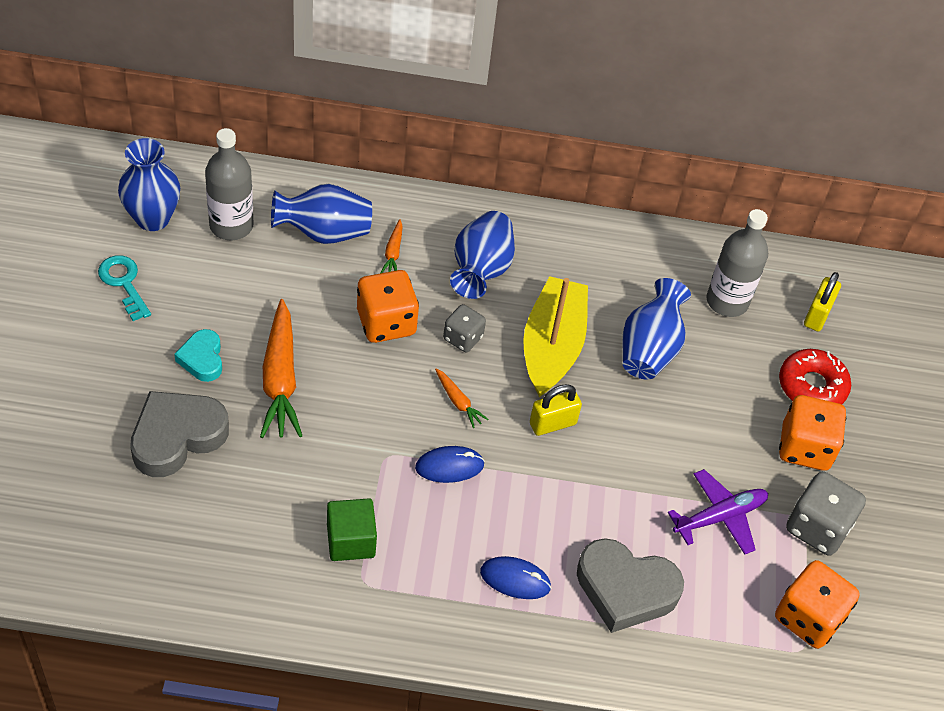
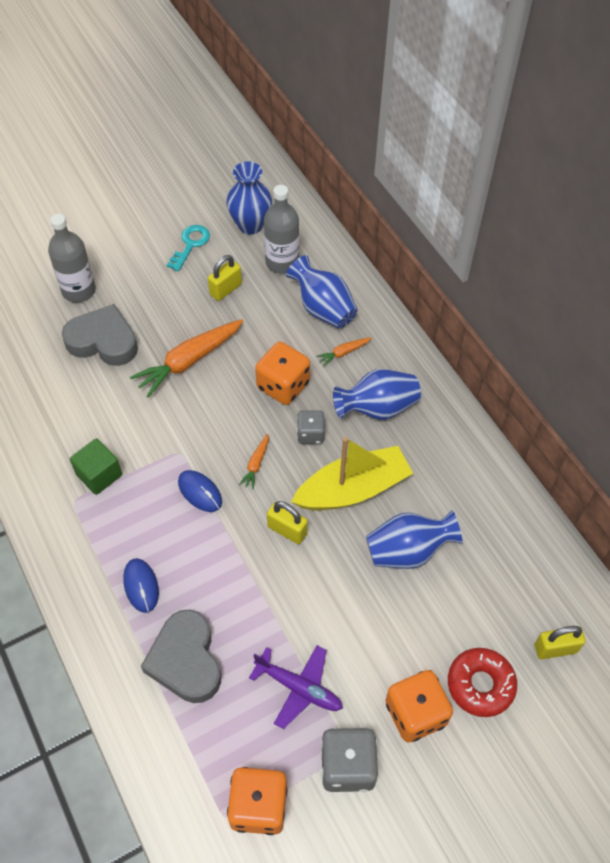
camera: 60 degrees right, 5 degrees up
(202, 359) = (169, 315): turquoise heart -> none
(217, 292) = (225, 289): none -> yellow padlock
(727, 301) = (504, 576): grey bottle -> grey bottle (79, 290)

